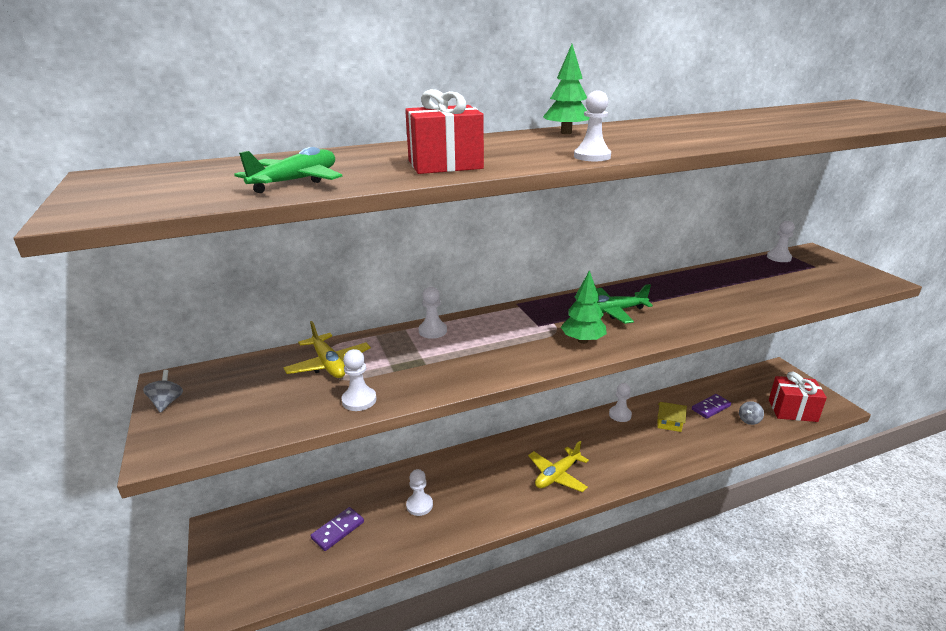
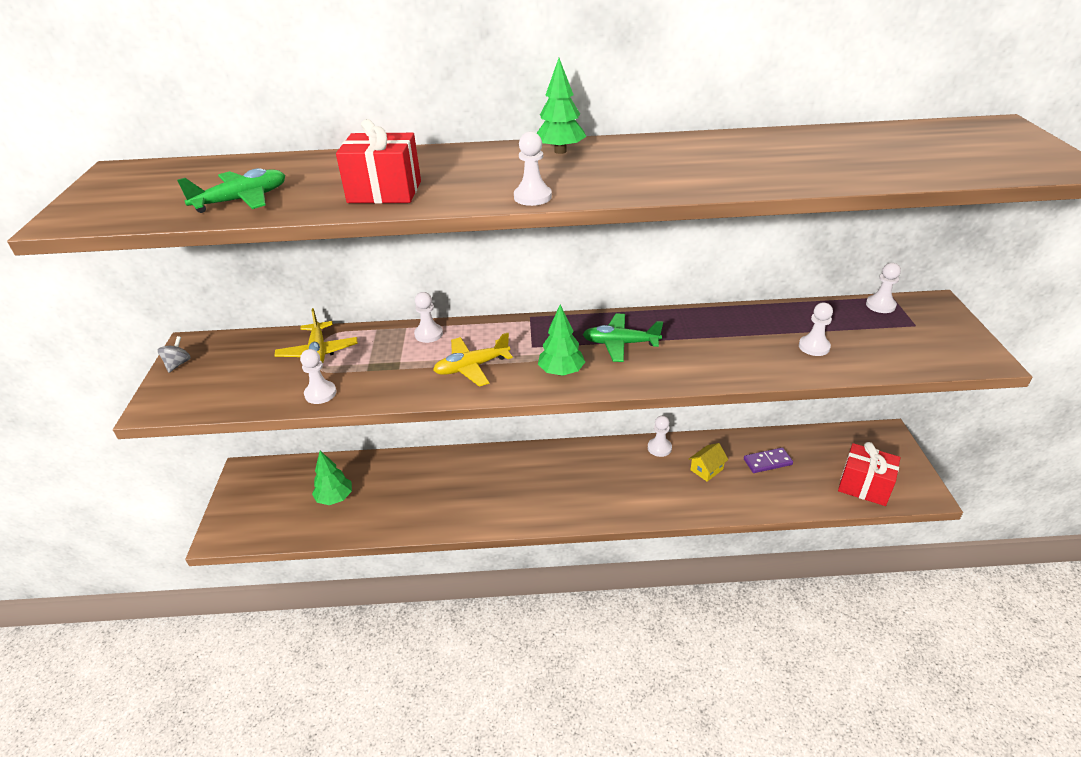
camera: 20 degrees right, 10 degrees up
(338, 530) = (335, 498): purple domino -> green tree
(419, 505) = (413, 493): white pawn -> white pawn (814, 347)
(557, 475) = (555, 496): yellow plane -> yellow plane (472, 367)
(669, 424) = (706, 469): yellow house -> yellow house turned 75 degrees counterclockwise
(749, 420) = (802, 486): grey spinning top -> none

